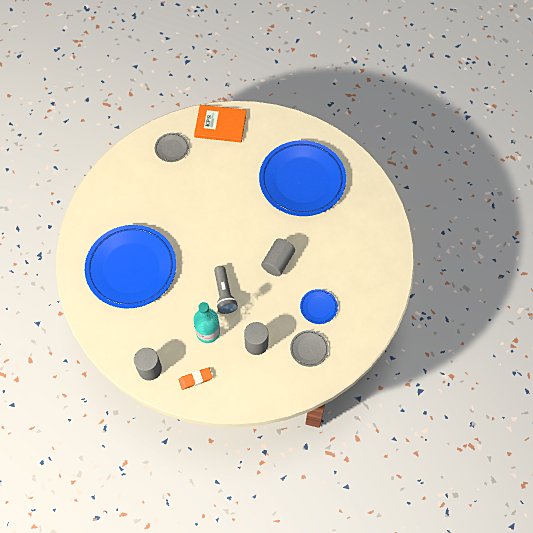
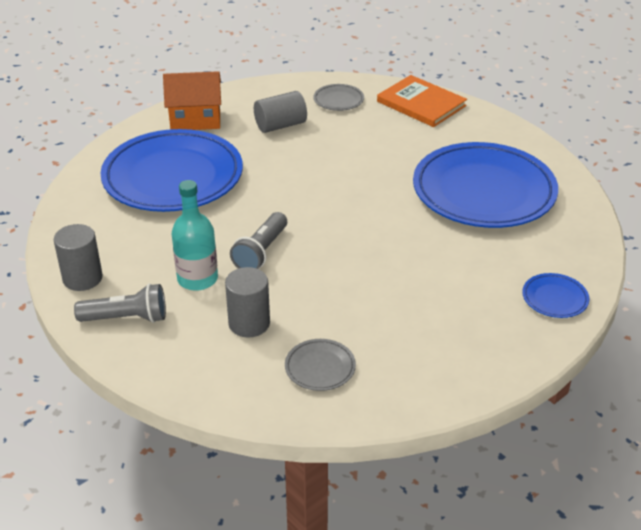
camera: 35 degrees right, 25 degrees down
(103, 214) = (195, 120): none -> orange house
(195, 379) = (126, 318): orange eraser -> grey flashlight
(278, 262) = (369, 254): grey cylinder -> grey cylinder (280, 125)
(318, 307) = (381, 328): blue plate -> blue plate (554, 298)

